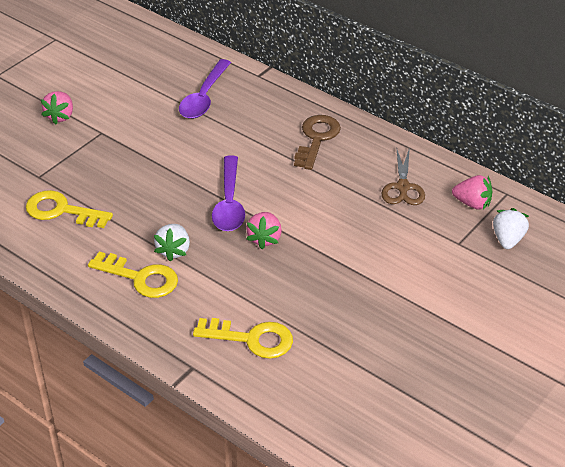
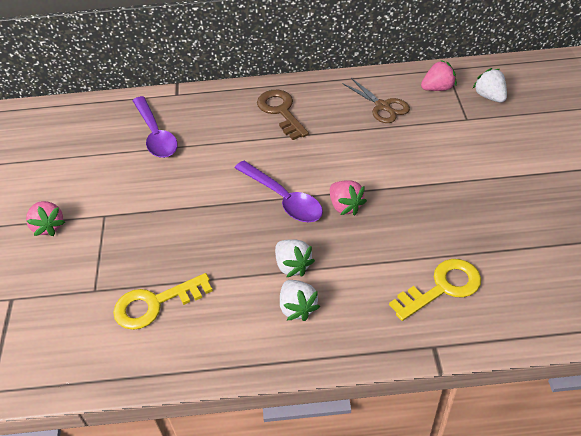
camera: 40 degrees left, 5 degrees up
(141, 278) = (297, 308): yellow key -> white strawberry

